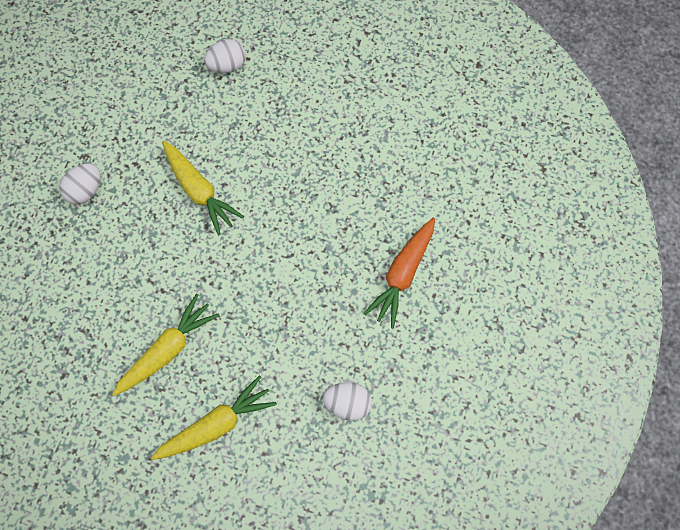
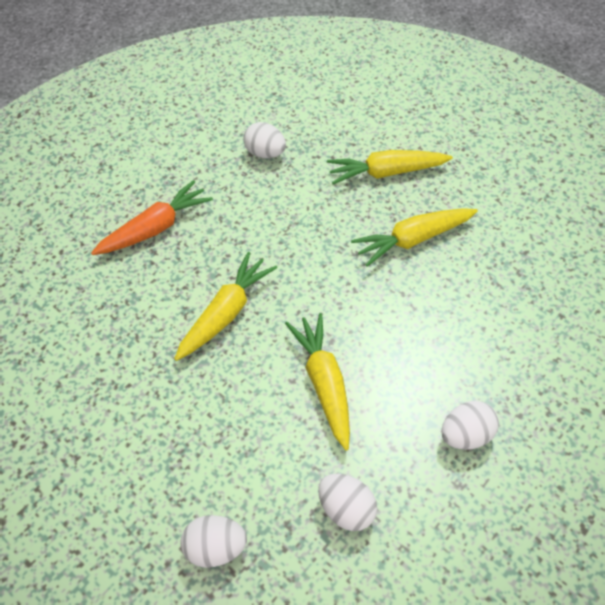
camera: 155 degrees left, 15 degrees down
(154, 115) = (346, 509): none -> white egg
(299, 219) = (226, 312): none -> yellow carrot

